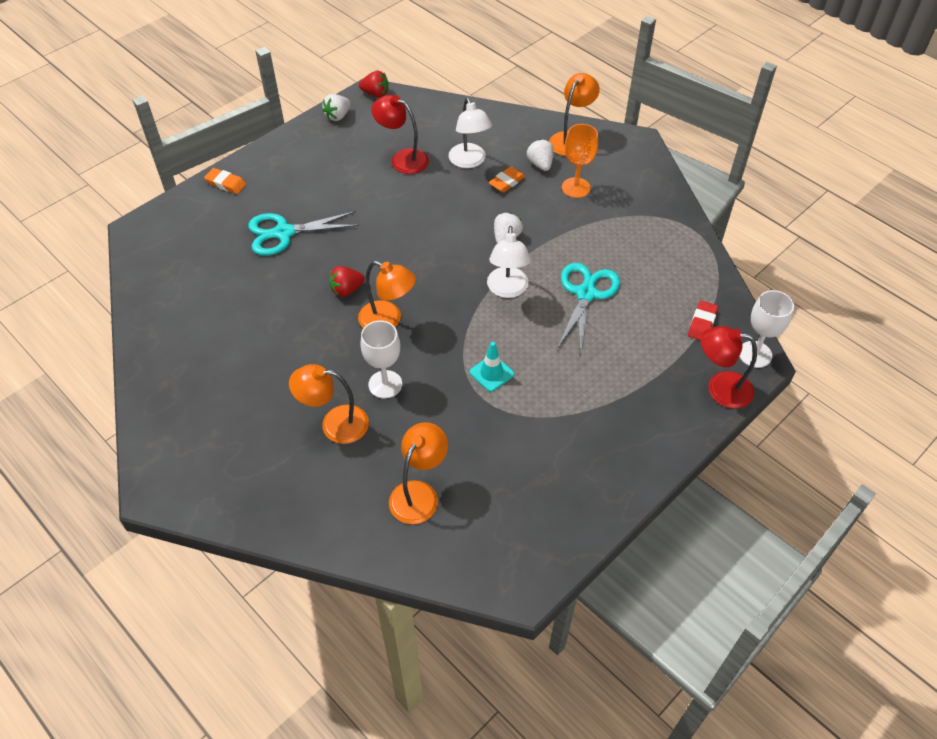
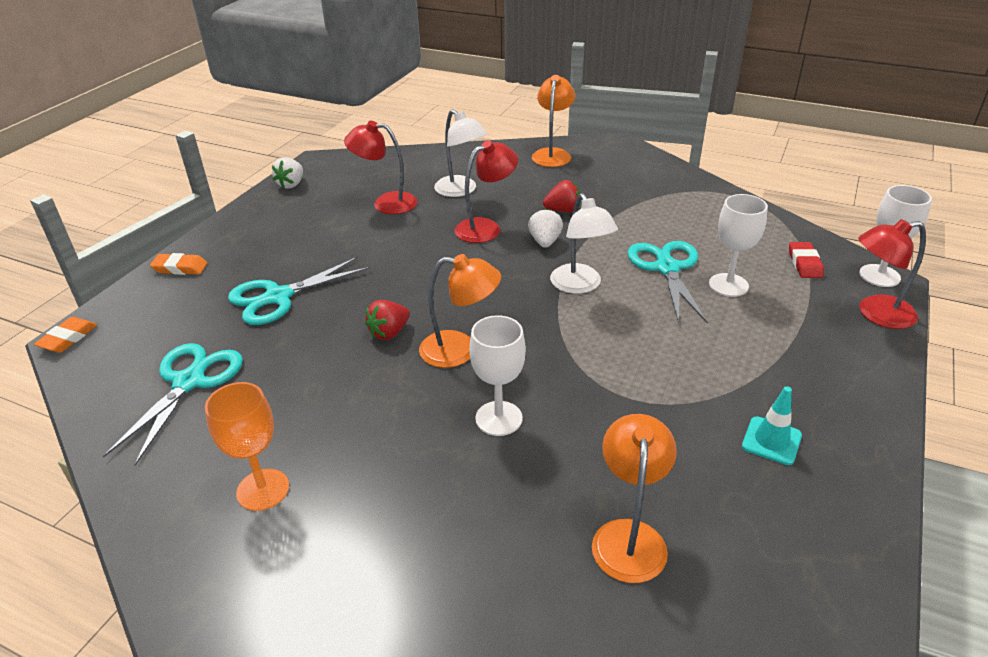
camera: 20 degrees left, 15 degrees down
(200, 290) = (189, 382): none -> turquoise scissors
(335, 424) = (459, 485): orange lamp -> none
(375, 94) = (324, 160): red strawberry -> red strawberry (563, 210)
(468, 209) = (486, 227): none -> red lamp
(491, 373) = (621, 369): turquoise traffic cone -> turquoise traffic cone (771, 441)
(506, 182) = (512, 198): orange eraser -> orange eraser (68, 338)
(540, 164) = (536, 178): white strawberry -> none
(576, 188) = (586, 187): orange goblet -> orange goblet (263, 489)
(623, 325) = (728, 285): none -> white goblet

